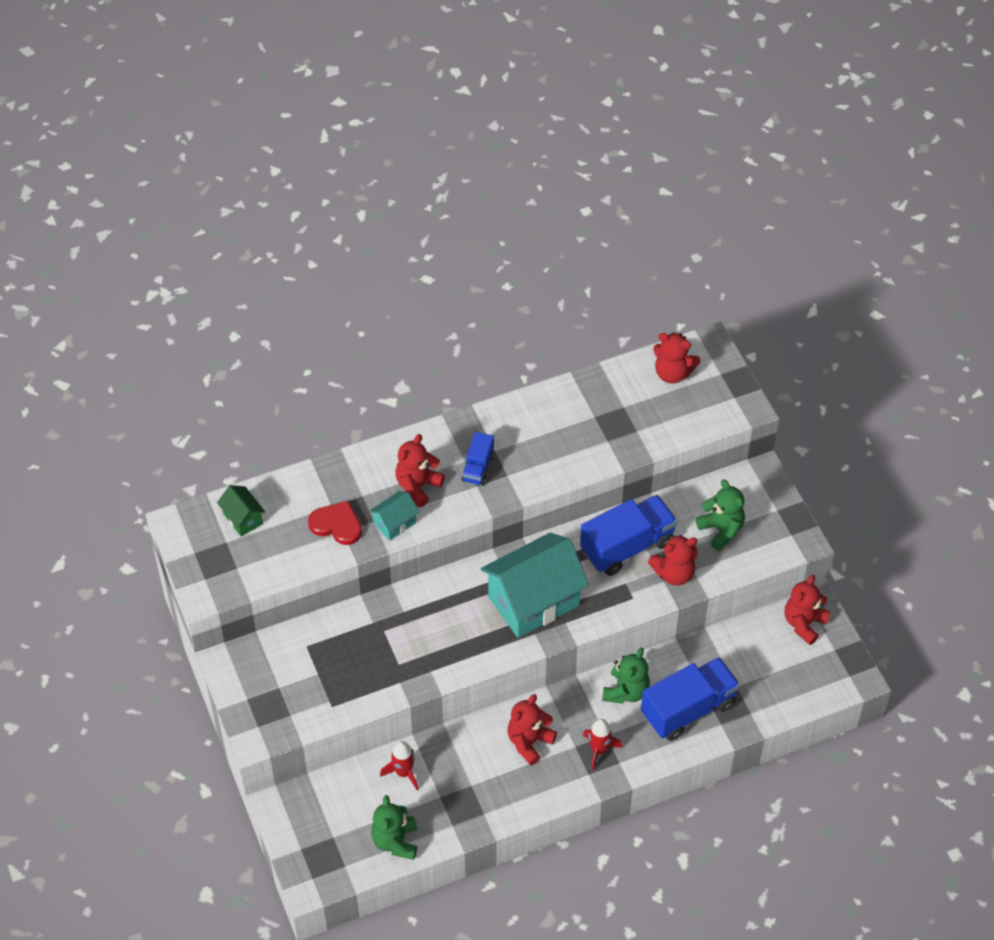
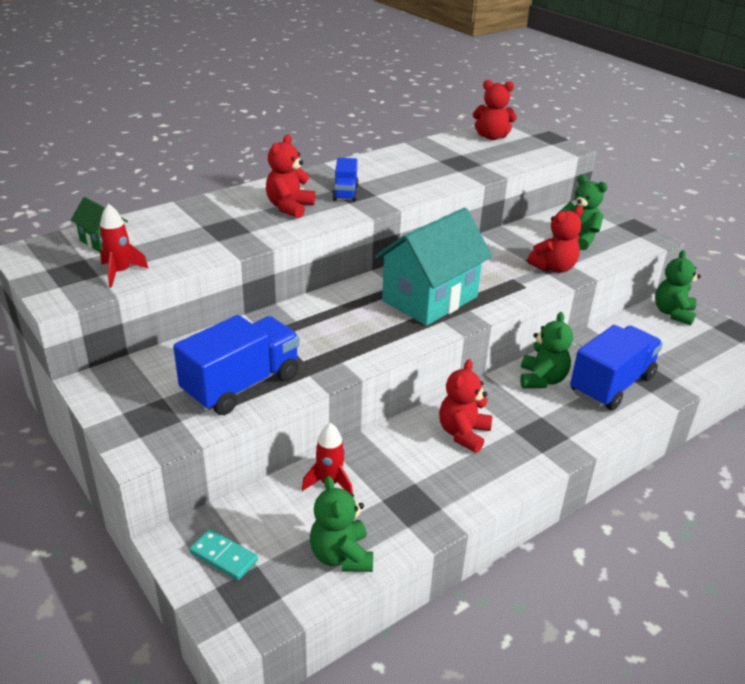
camera: 15 degrees left, 20 degrees down
(310, 824) = (224, 556): none -> turquoise domino
(337, 524) = (210, 236): red heart -> none
(394, 523) = (273, 230): turquoise house -> none
(599, 750) = (541, 430): red rocket -> red rocket (120, 273)
(627, 546) = (500, 256): blue truck -> blue truck (241, 385)
(804, 623) = (673, 313): red teddy bear -> green teddy bear

